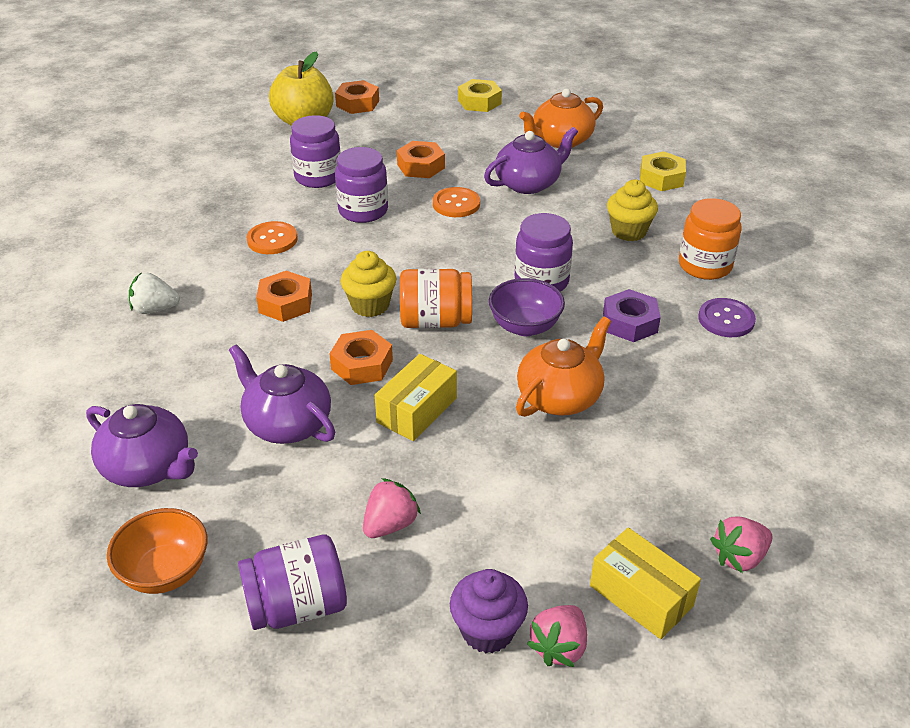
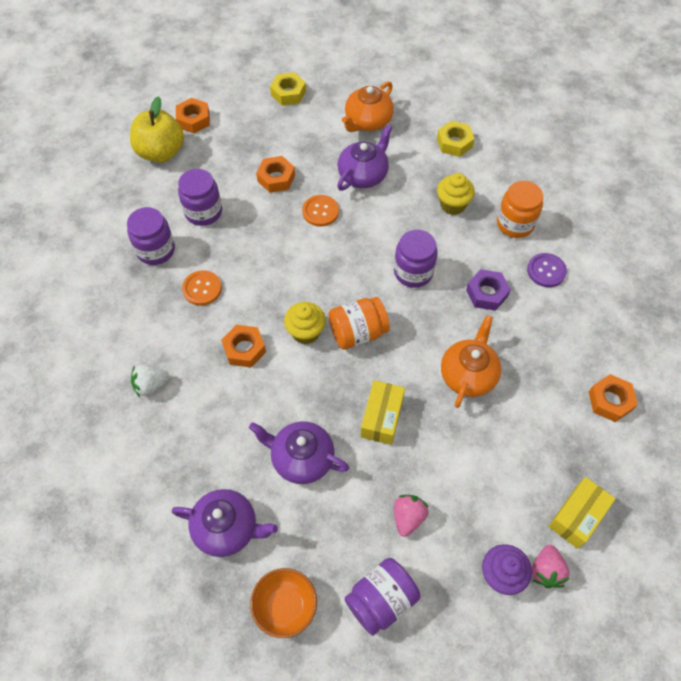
camera: 20 degrees left, 20 degrees up
(362, 364) = (326, 389): orange nut -> orange nut (610, 401)
(363, 211) = (255, 238): purple jar -> purple jar (156, 250)
(525, 326) = (420, 319): purple bowl -> none
(641, 596) = (577, 516): yellow box -> yellow box turned 75 degrees counterclockwise
(739, 557) = (621, 467): pink strawberry -> none

